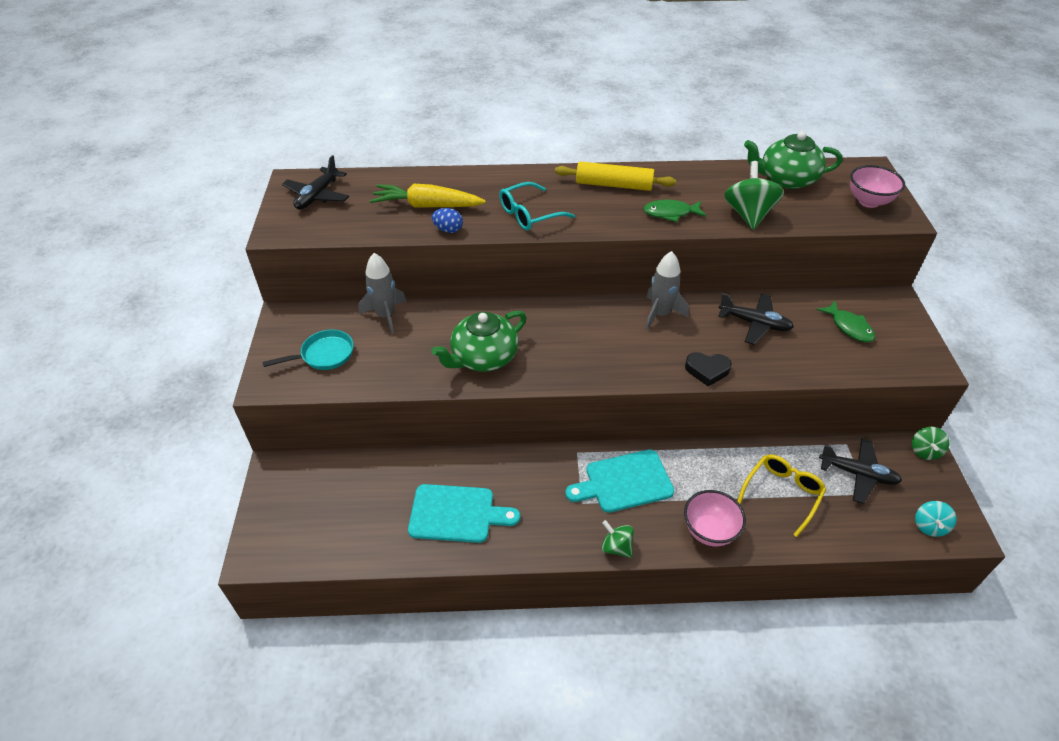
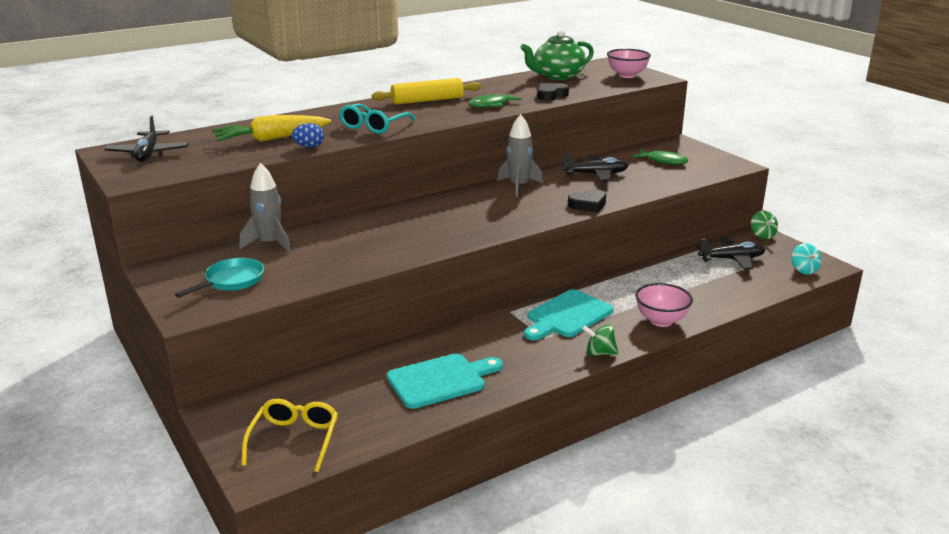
camera: 30 degrees left, 20 degrees down
(483, 357) = (394, 244): green teapot -> none
(748, 214) = (551, 95): green spinning top -> black heart
(782, 493) = (691, 285): yellow glasses -> yellow glasses (294, 439)

